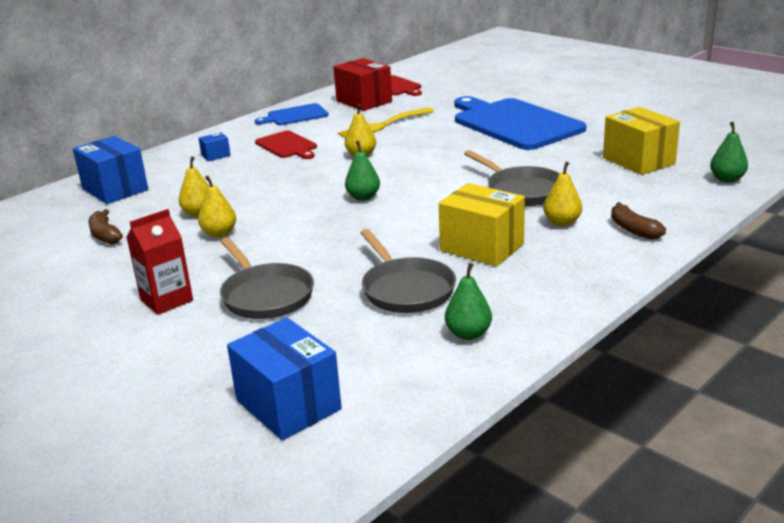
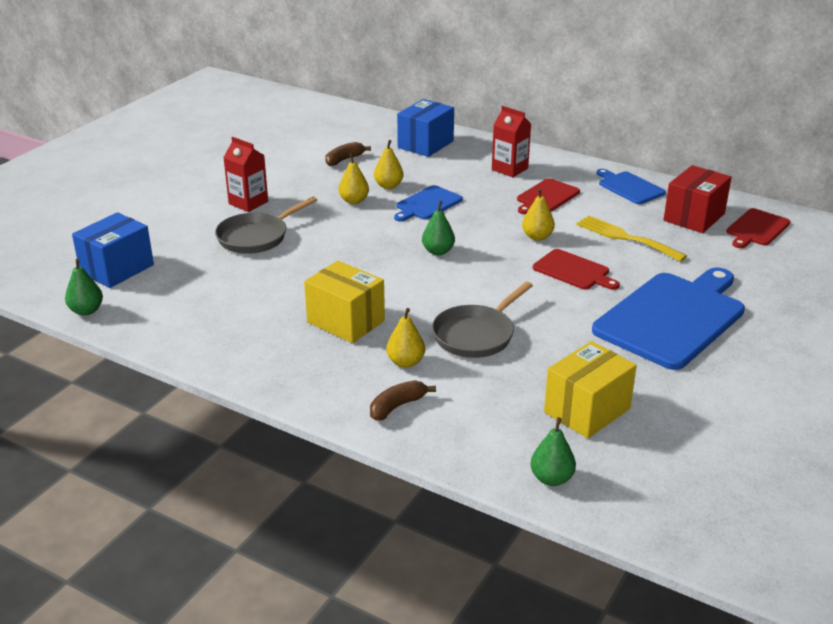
camera: 75 degrees right, 5 degrees up
(216, 155) = (509, 169): blue box -> red carton
(259, 196) = (427, 204): none -> blue cutting board
(406, 289) = (268, 293): grey pan -> none
(429, 147) = (573, 271): none -> red cutting board
(468, 334) = (199, 327): green pear -> green pear (86, 311)
(482, 247) = (345, 321): yellow box -> yellow box turned 75 degrees counterclockwise

